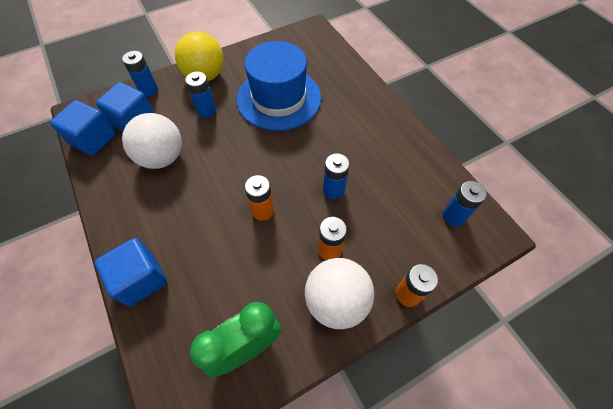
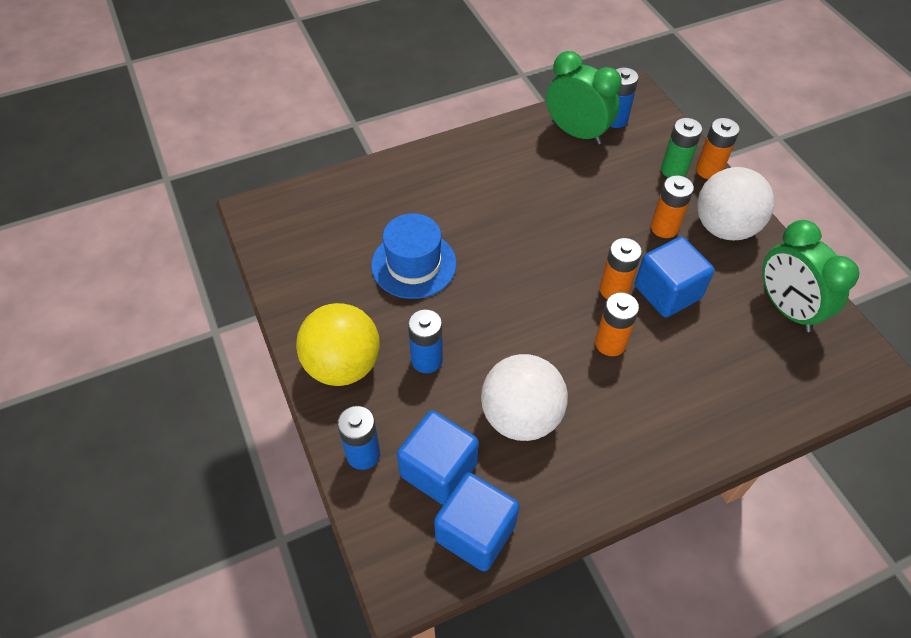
camera: 85 degrees left, 5 degrees down
(141, 279) = (722, 423): blue cube -> blue cube (667, 292)
(214, 207) = (610, 343): none -> orange battery
(279, 98) = (413, 264): blue hat -> blue hat, size x0.65
(333, 190) = (581, 216): blue battery -> none
(400, 262) = (674, 170): none -> green battery
(427, 187) = (576, 133): none -> green clock

